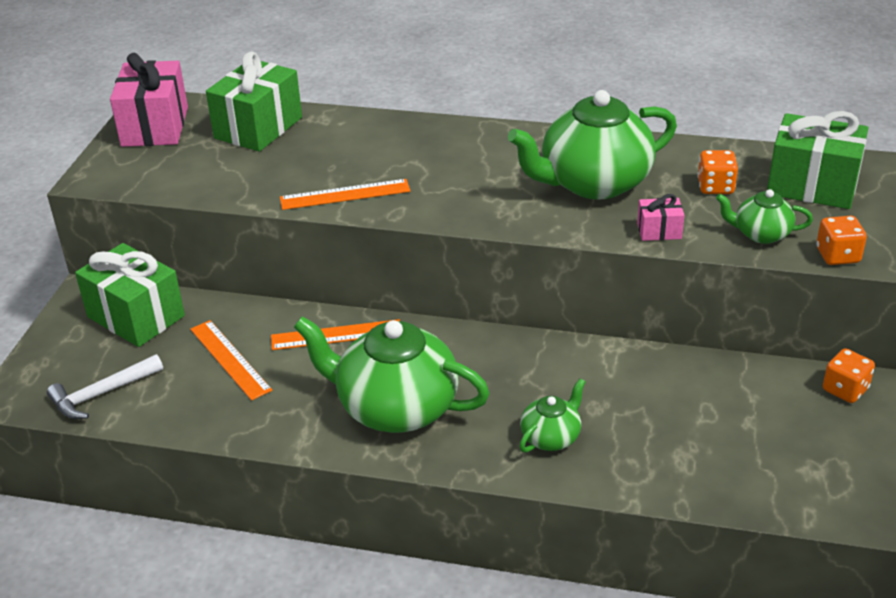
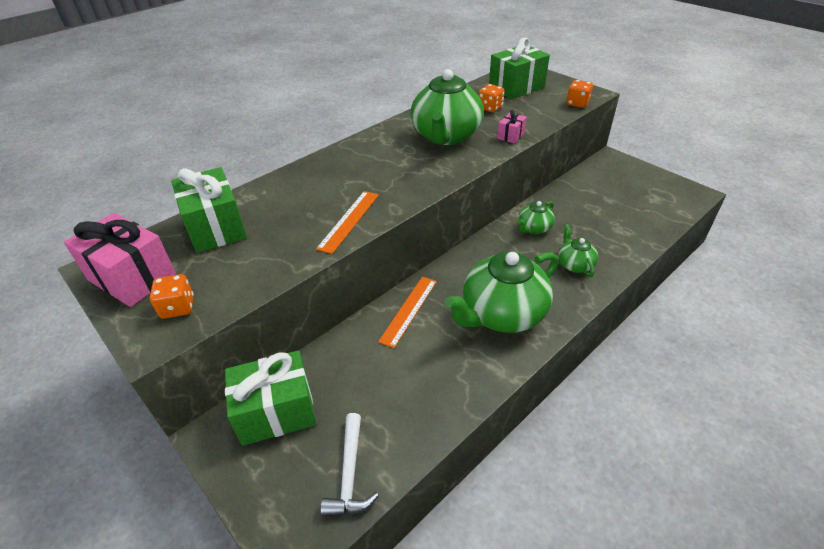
camera: 55 degrees left, 5 degrees up
(230, 359) = (382, 374): orange ruler -> none
(760, 234) = (541, 113): green teapot -> green teapot (534, 228)
(845, 389) = (606, 166): orange dice -> orange dice (178, 307)

